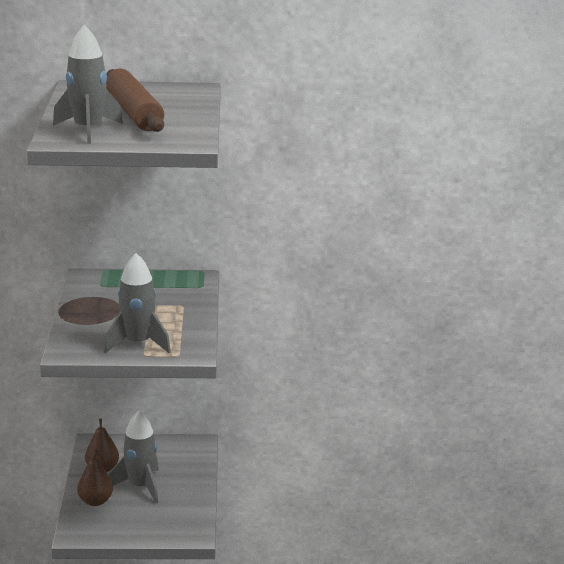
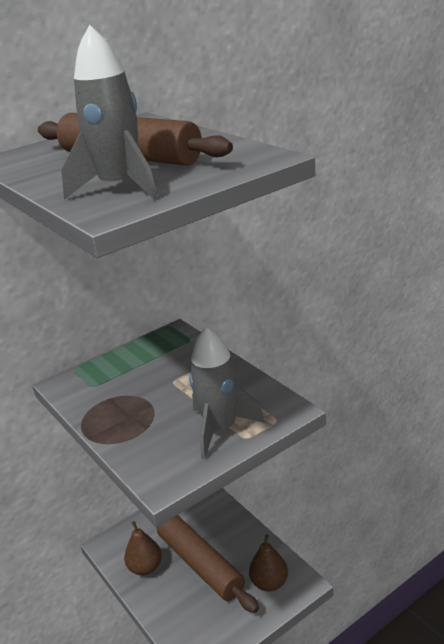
camera: 30 degrees left, 5 degrees up
(95, 501) = (177, 607): brown pear -> brown pear (269, 583)
(140, 486) = (200, 564): grey rocket -> brown rolling pin

